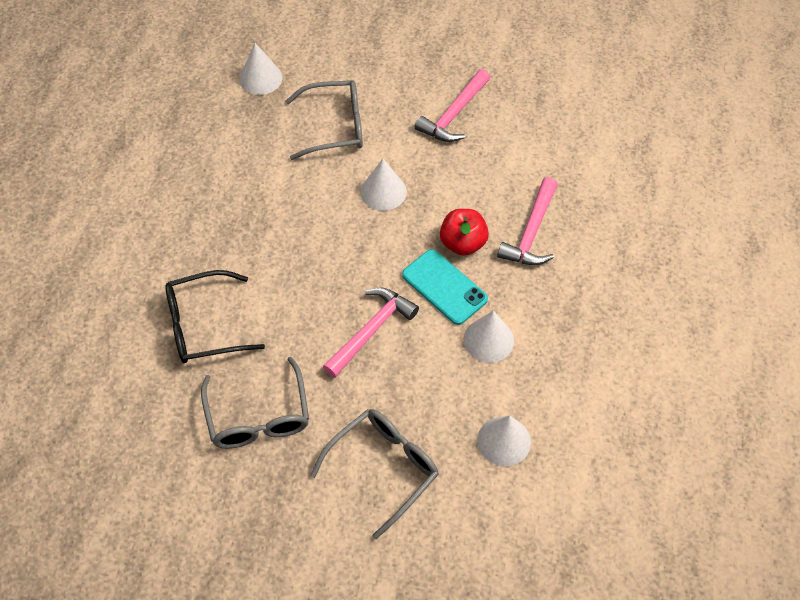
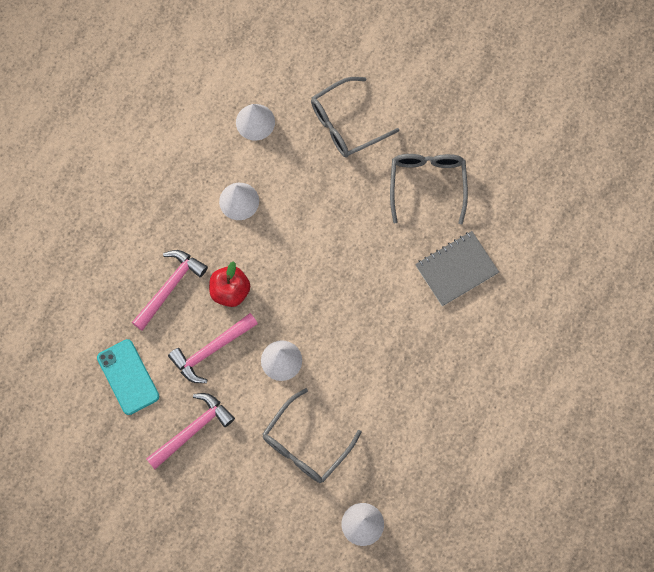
camera: 165 degrees left, 15 degrees up
(204, 325) = (456, 269): black glasses -> grey notebook
(335, 126) = (305, 444): grey glasses -> grey glasses turned 60 degrees counterclockwise
(371, 330) = (326, 232): pink hammer -> pink hammer (211, 350)
(444, 287) = (258, 255): turquoise phone -> turquoise phone (128, 377)

